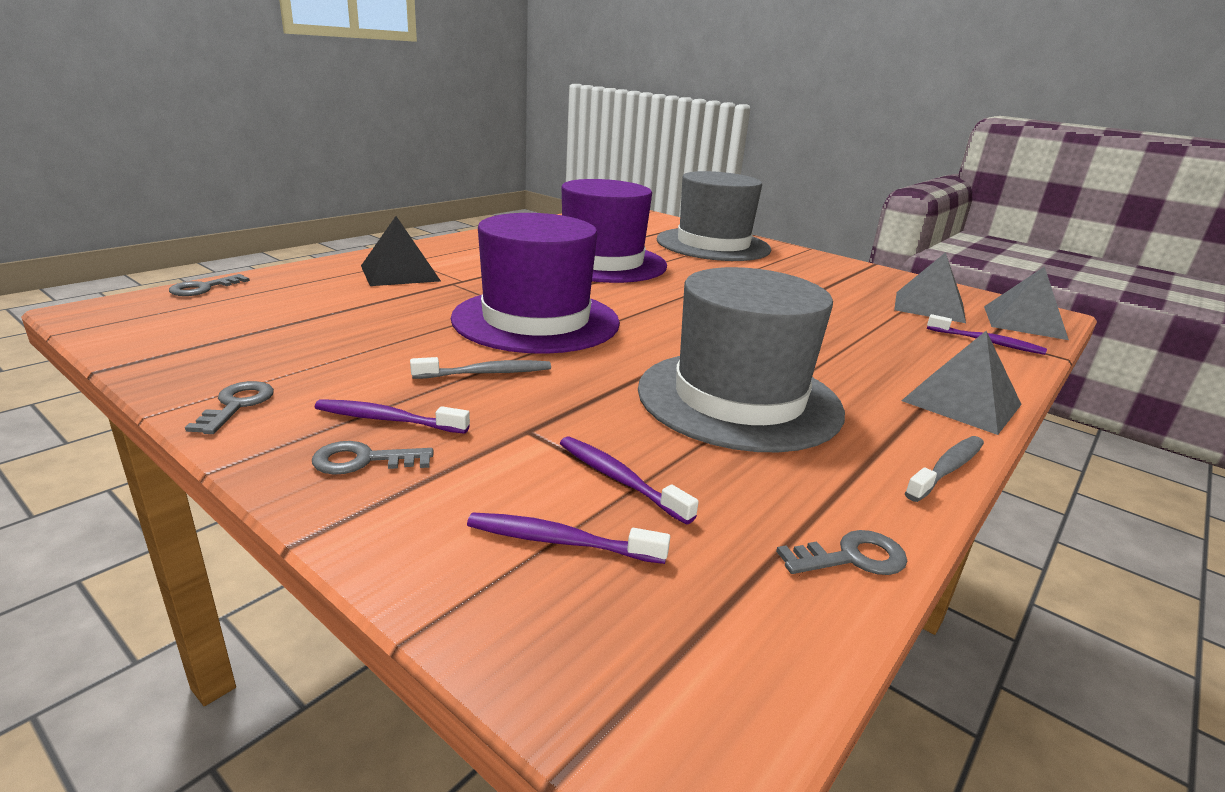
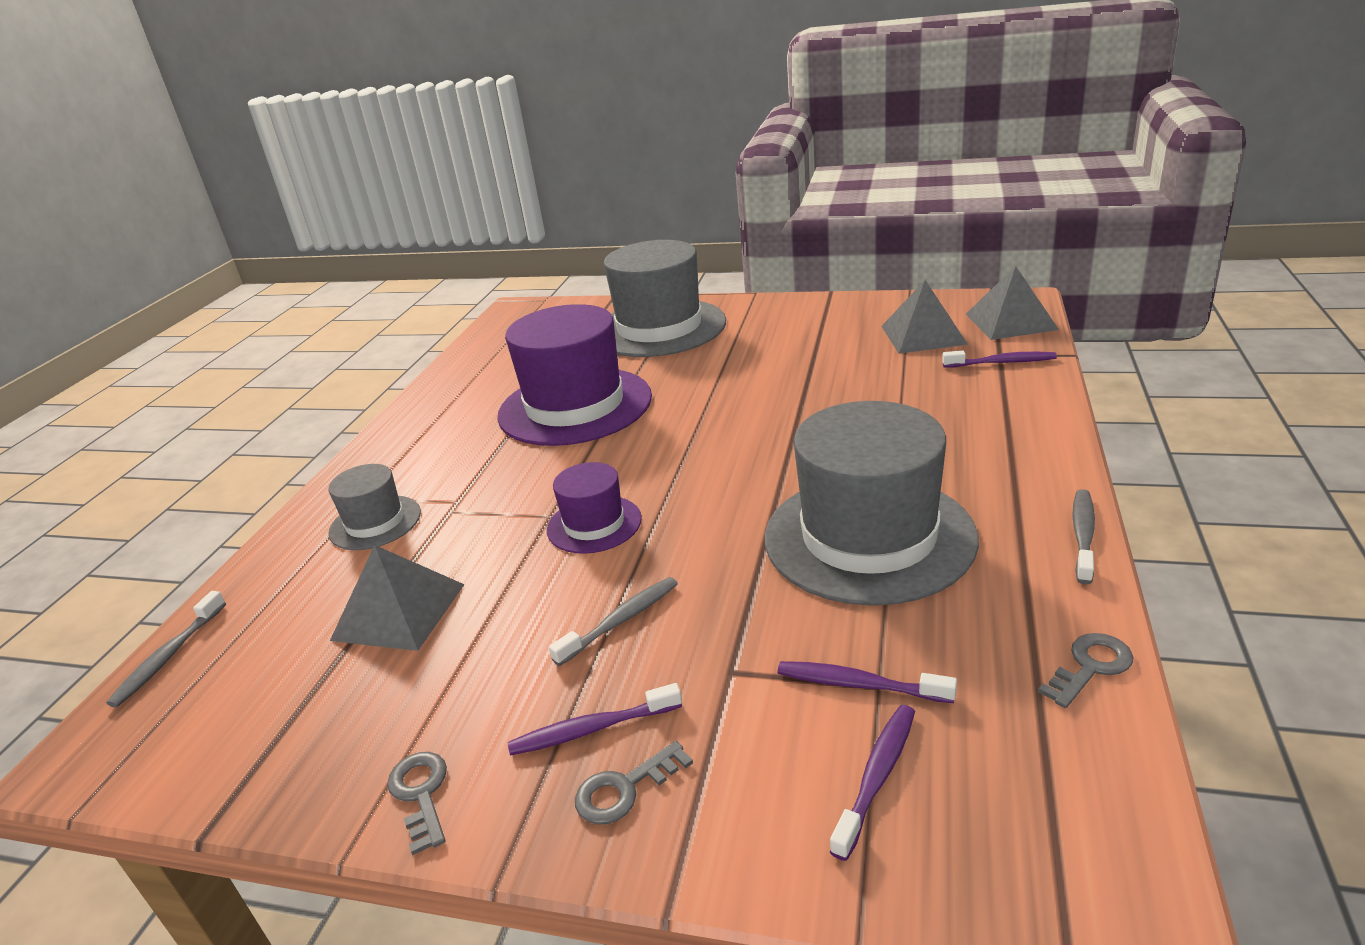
camera: 20 degrees left, 5 degrees up
(203, 288) = (168, 656): grey key -> grey toothbrush
(400, 273) = (375, 522): black pyramid -> grey hat
(536, 320) = (594, 524): purple hat -> purple hat, size x0.50
(560, 541) = (877, 777): purple toothbrush -> purple toothbrush turned 135 degrees clockwise
(962, 402) = (1038, 450): grey pyramid -> grey pyramid (399, 612)

